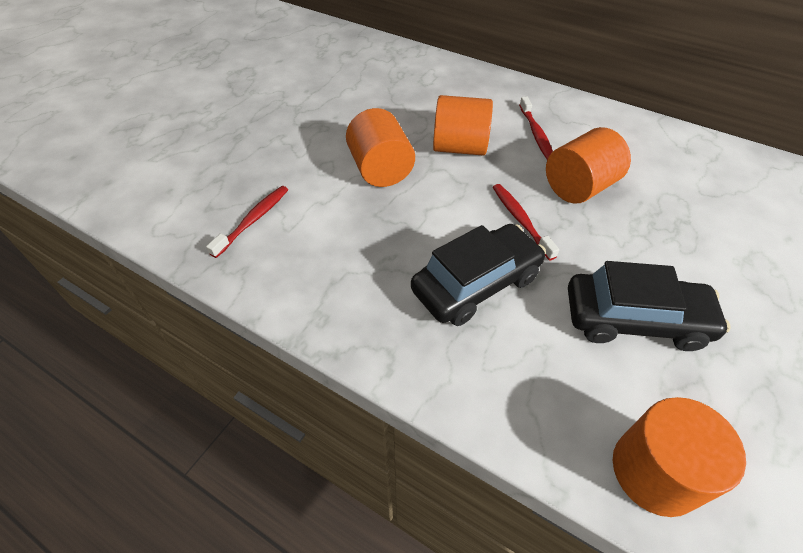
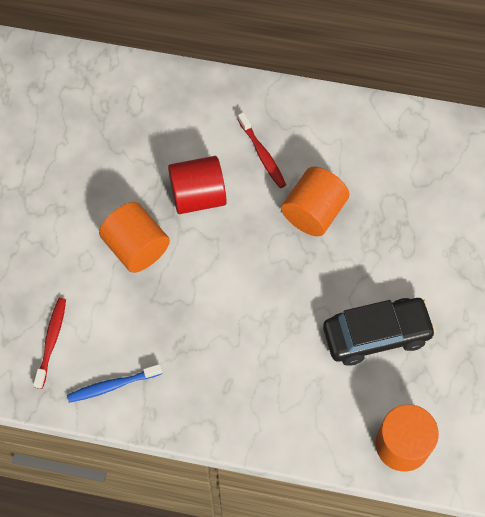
camera: 20 degrees left, 15 degrees up
(292, 278) = (112, 385): none -> blue toothbrush
(459, 147) = (198, 196): orange cylinder -> red cylinder
(476, 284) = (255, 342): black car -> none
(520, 220) = (273, 266): red toothbrush -> none

